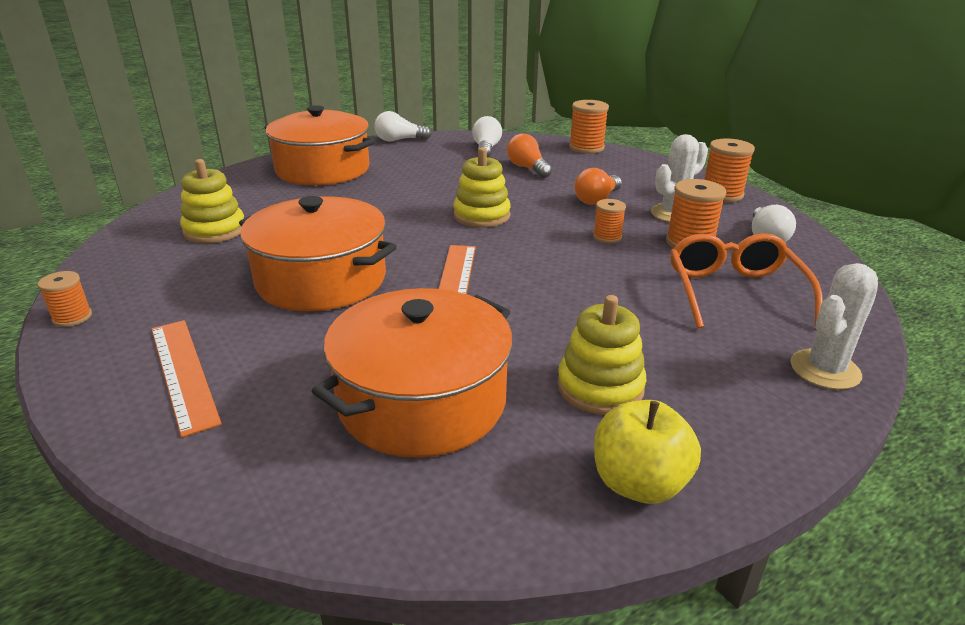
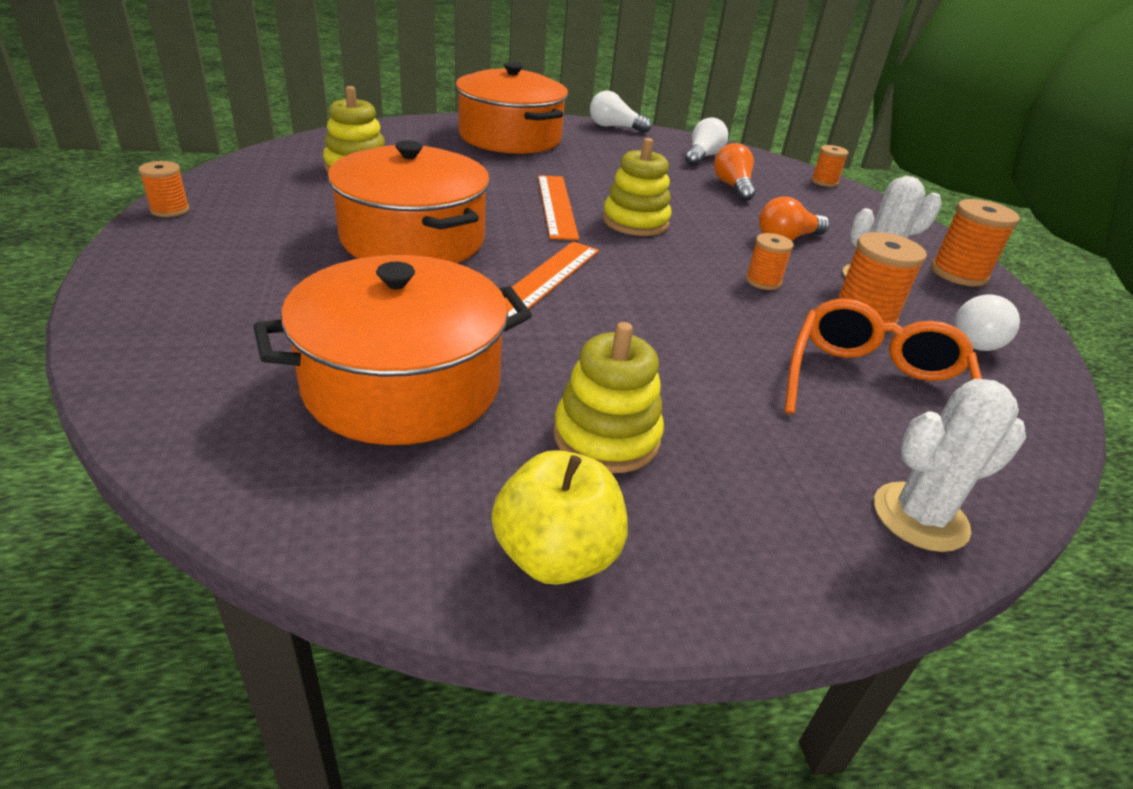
camera: 20 degrees right, 5 degrees up
(183, 373) = (213, 285): orange ruler -> orange ruler (556, 206)
(586, 148) = (824, 182): orange spool -> orange spool, size x0.61

